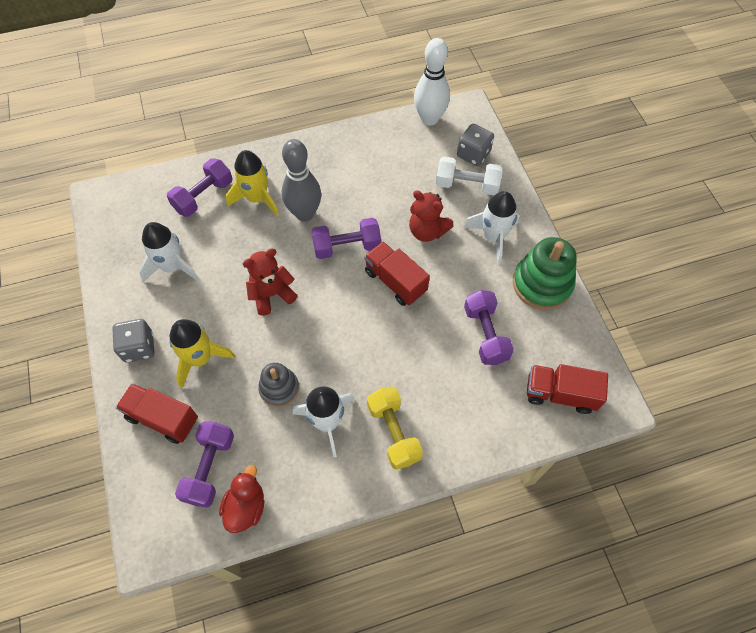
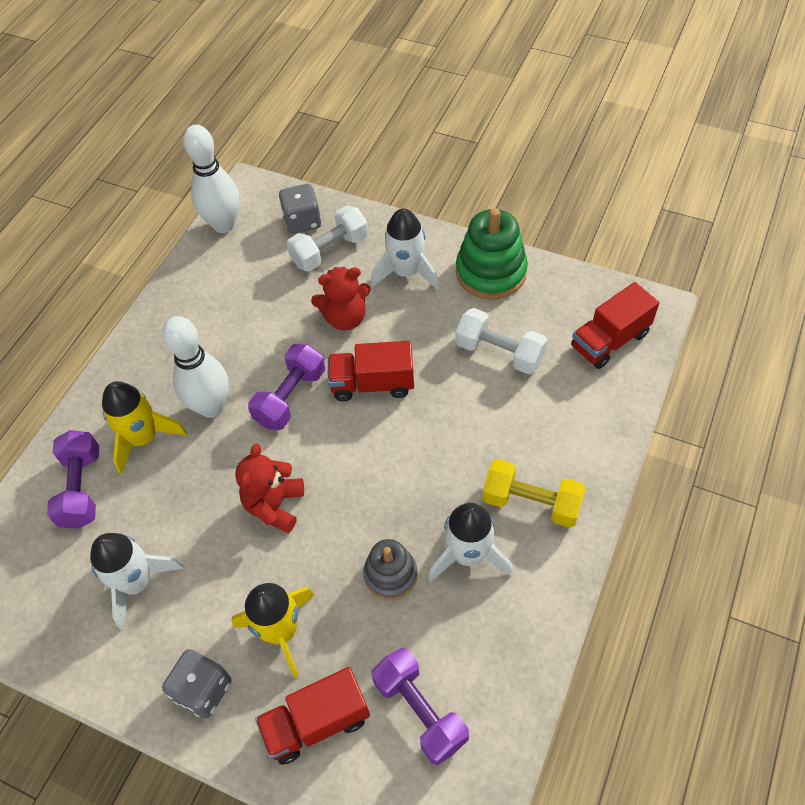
camera: 45 degrees left, 5 degrees down
(246, 507) = (495, 702): red duck -> none
(304, 213) = (211, 407): grey bowling pin -> white bowling pin
(485, 334) = (499, 352): purple dumbbell -> white dumbbell

